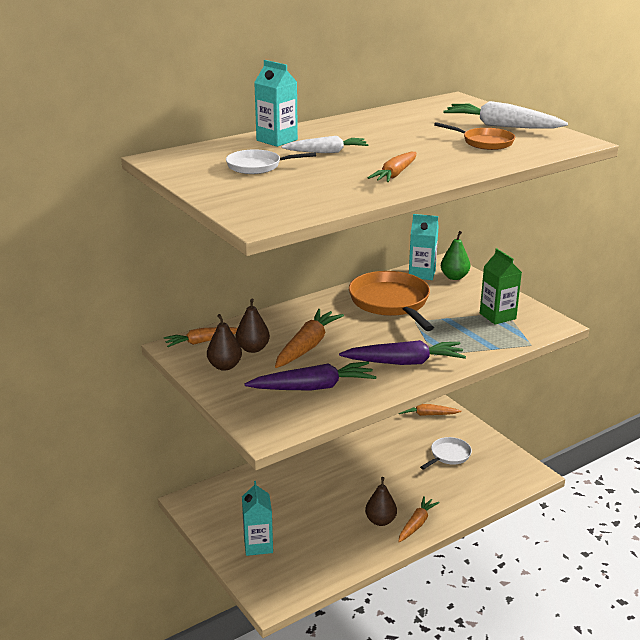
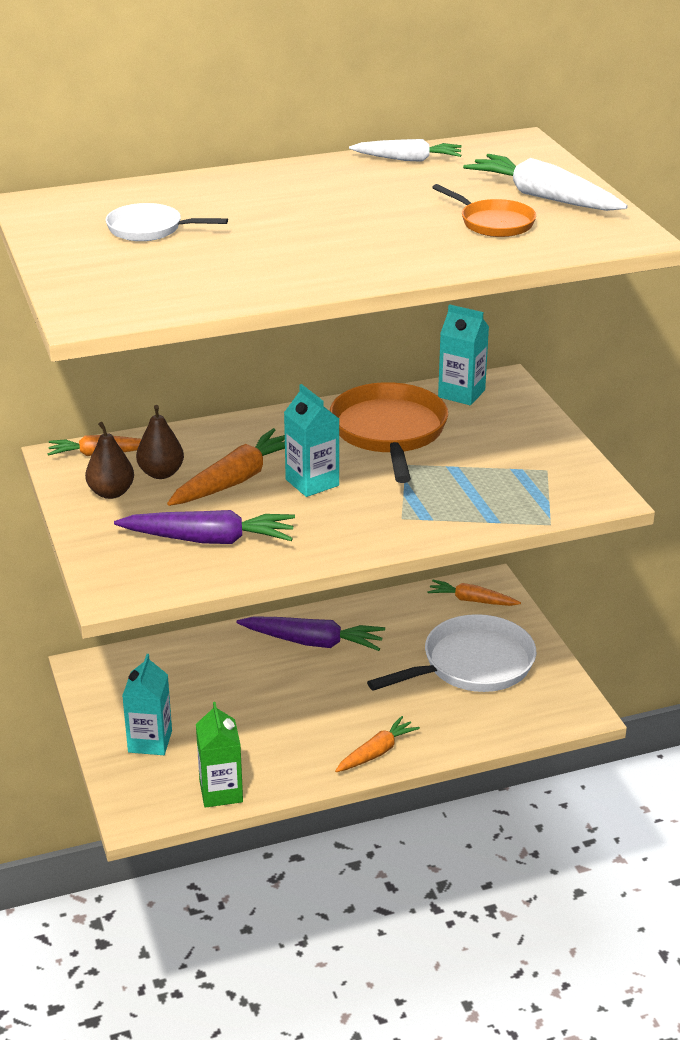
camera: 15 degrees right, 5 degrees up
(277, 140) = (208, 188): turquoise carton -> turquoise carton (312, 482)
(326, 152) = (258, 216): white carrot -> white carrot (407, 159)
(380, 521) = (328, 739): brown pear -> none
(395, 174) = (322, 263): orange carrot -> none
(404, 362) = (353, 523): purple carrot -> purple carrot (313, 642)
(448, 455) = (472, 665): white pan -> white pan, size x1.86
(454, 277) = (506, 405): green pear -> none
(497, 316) = (530, 474): green carton -> green carton (221, 792)

